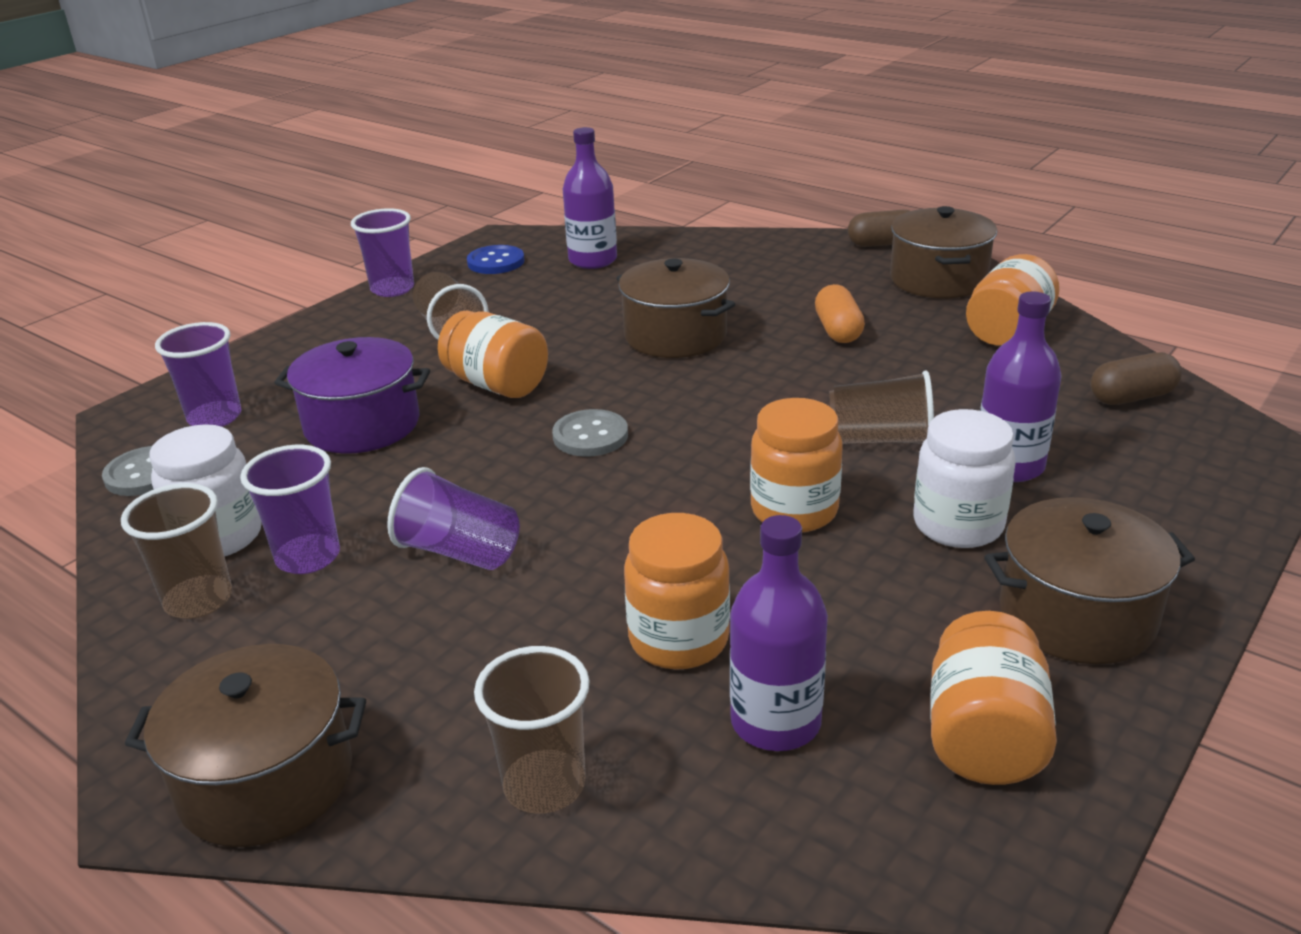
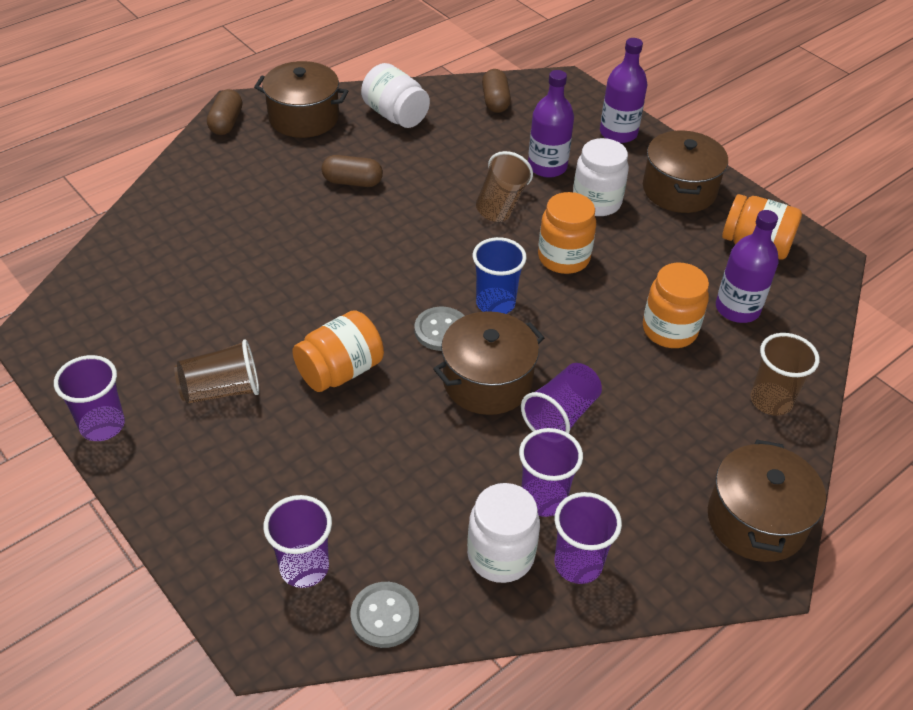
camera: 80 degrees left, 15 degrees up
(198, 600) = (578, 564): brown cup -> purple cup
(362, 425) = (366, 460): purple pot -> none
(496, 262) = (93, 344): blue button -> none
(593, 260) = (138, 280): purple bottle -> purple bottle (618, 133)
(661, 467) = (495, 303): none -> blue cup
(675, 336) = (314, 260): brown pot -> brown pot (487, 381)
(838, 330) = (352, 182): orange capsule -> brown capsule
(1007, 332) = (395, 115): orange jar -> white jar

